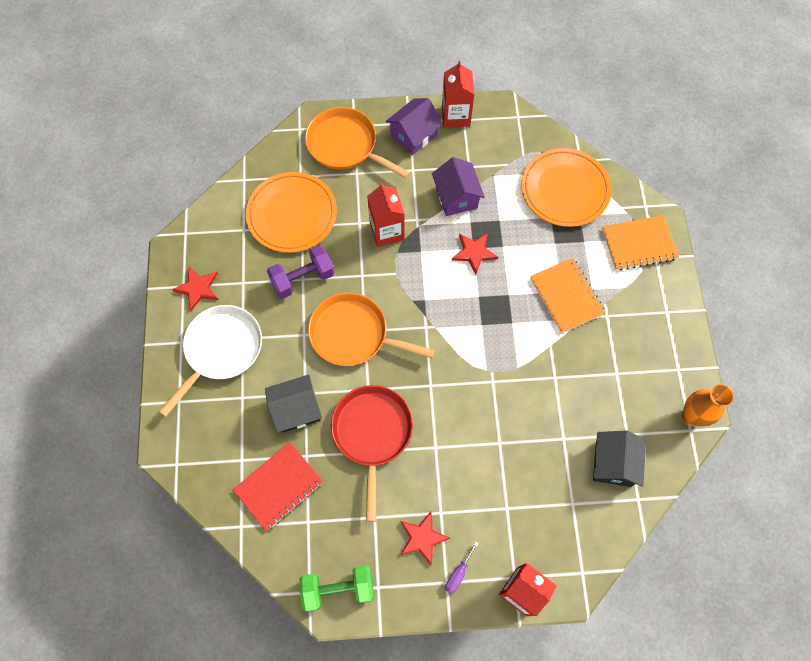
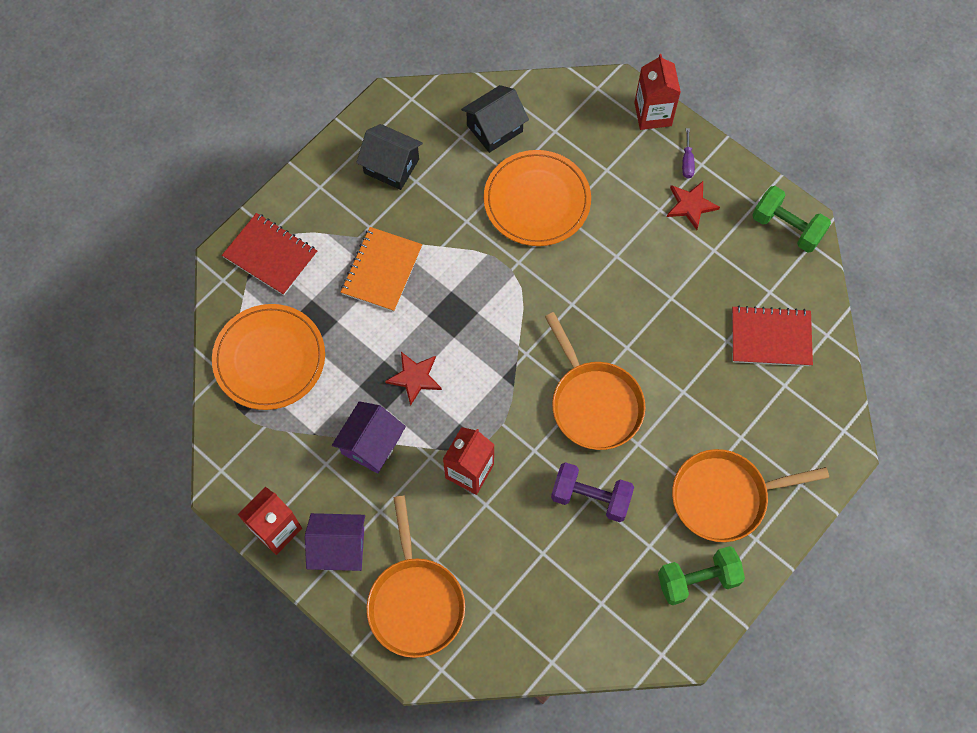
camera: 135 degrees left, 0 degrees up
(198, 289) = (697, 579): red star -> green dumbbell
(221, 350) = (724, 497): white pan -> orange pan
(292, 214) = (540, 575): orange plate -> orange plate (537, 200)
(296, 409) = (702, 385): black house -> black house (391, 166)
(372, 434) = (657, 310): red pan -> none
(458, 573) = (687, 162): purple screwdriver -> purple screwdriver turned 105 degrees clockwise
(639, 244) = (270, 255): orange notebook -> red notebook
(691, 416) = (399, 106): orange vase -> none

